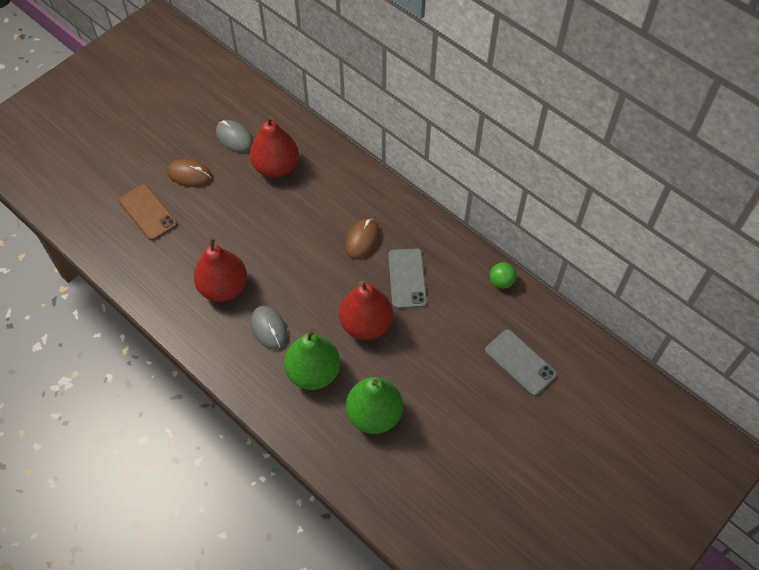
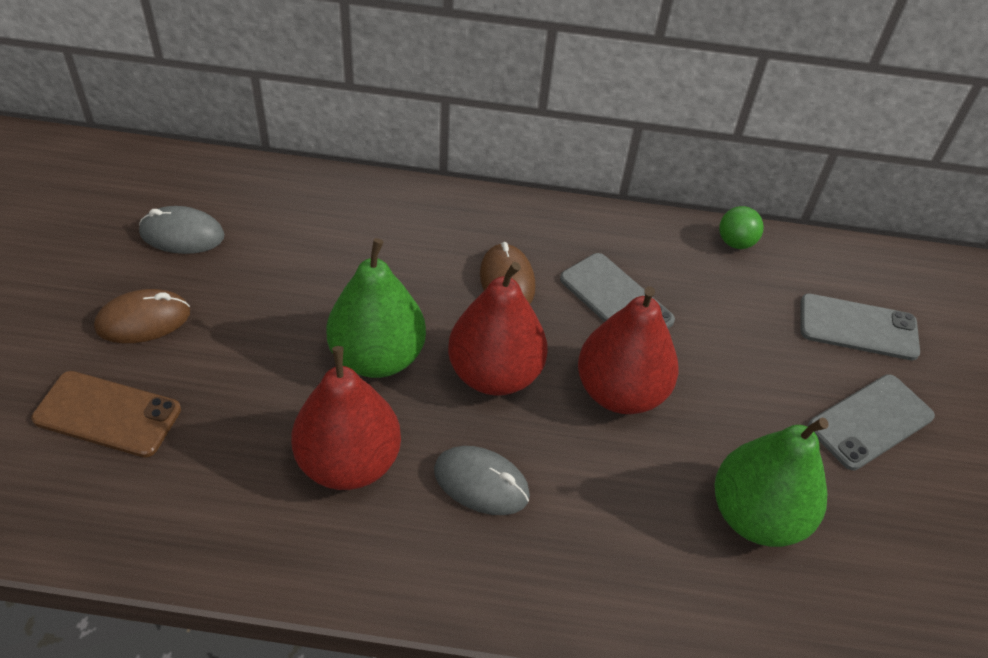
camera: 40 degrees left, 10 degrees down
(276, 167) = (287, 245): red pear -> red pear (495, 374)
(313, 372) = (611, 509): green pear -> green pear (377, 357)
(474, 409) = (870, 421): none -> grey phone

